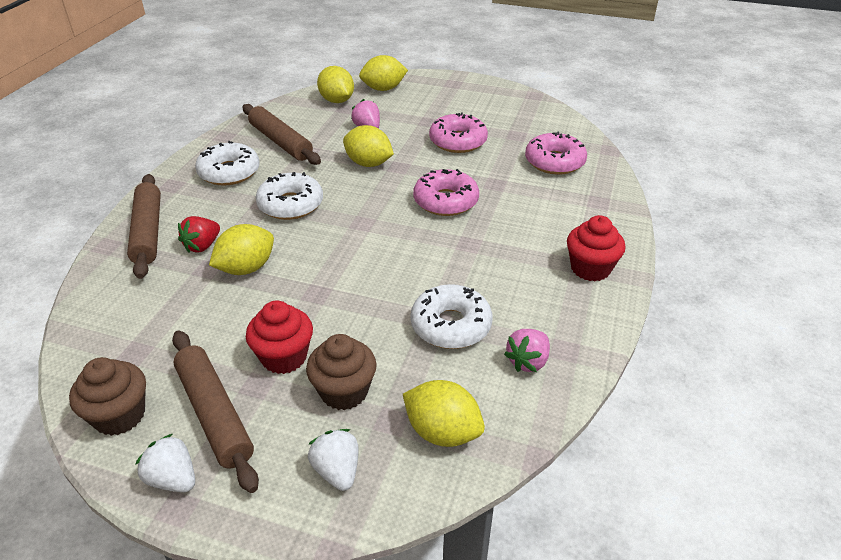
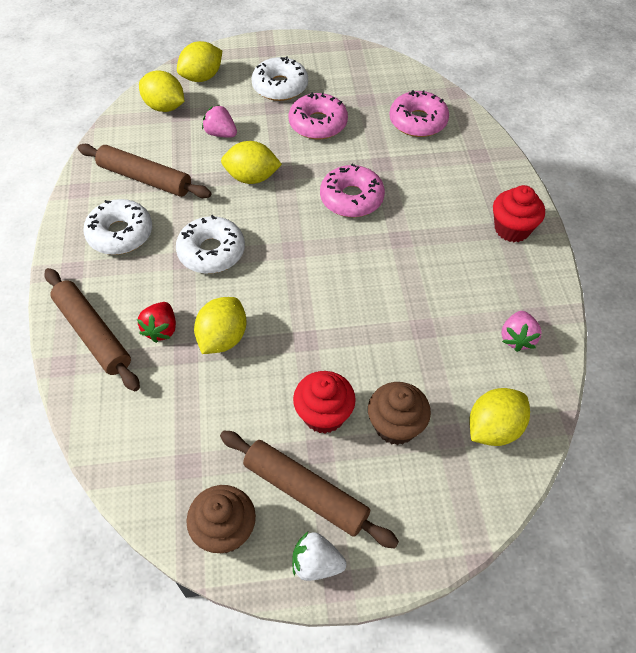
camera: 25 degrees left, 15 degrees up
(337, 471) = (438, 497): white strawberry -> none
(442, 432) = (493, 428): yellow lemon -> yellow lemon turned 45 degrees counterclockwise
(451, 325) = (438, 328): white donut -> white donut (280, 87)

